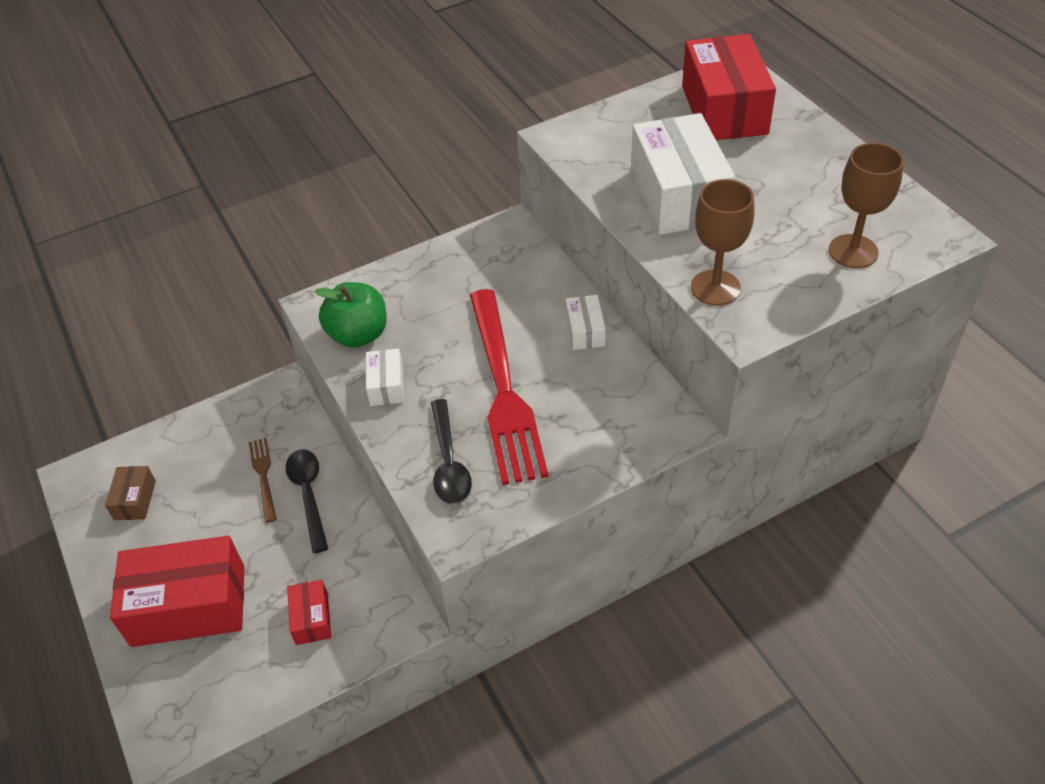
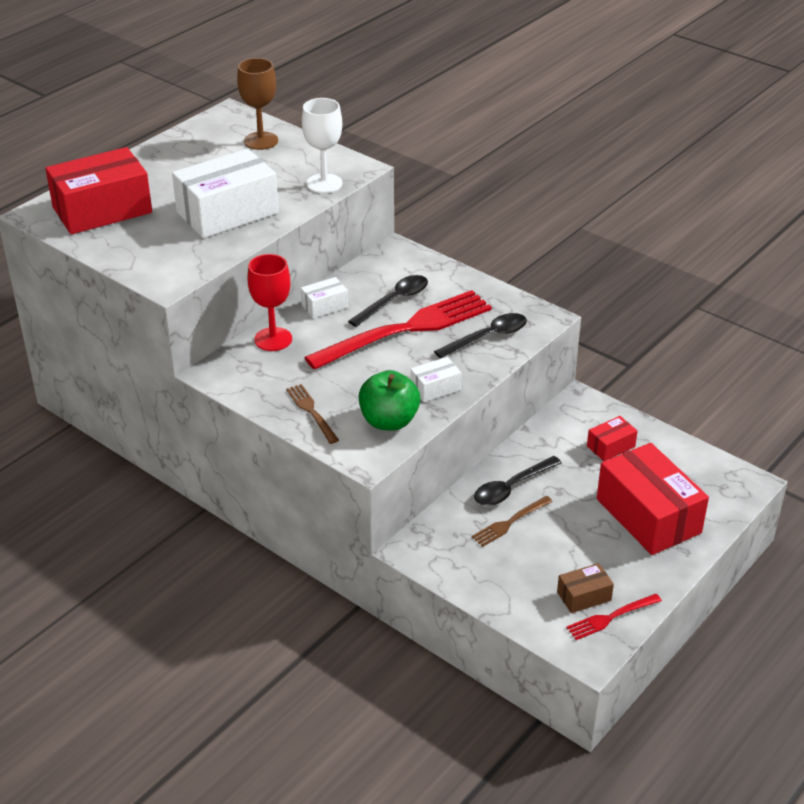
camera: 115 degrees left, 10 degrees down
(96, 511) = (610, 617): none -> red fork
(409, 282) = (311, 411): none -> brown fork
(543, 278) = (273, 339): none -> red goblet
(566, 395) = (394, 301): none -> black spoon
(715, 288) = (324, 183): brown goblet -> white goblet

